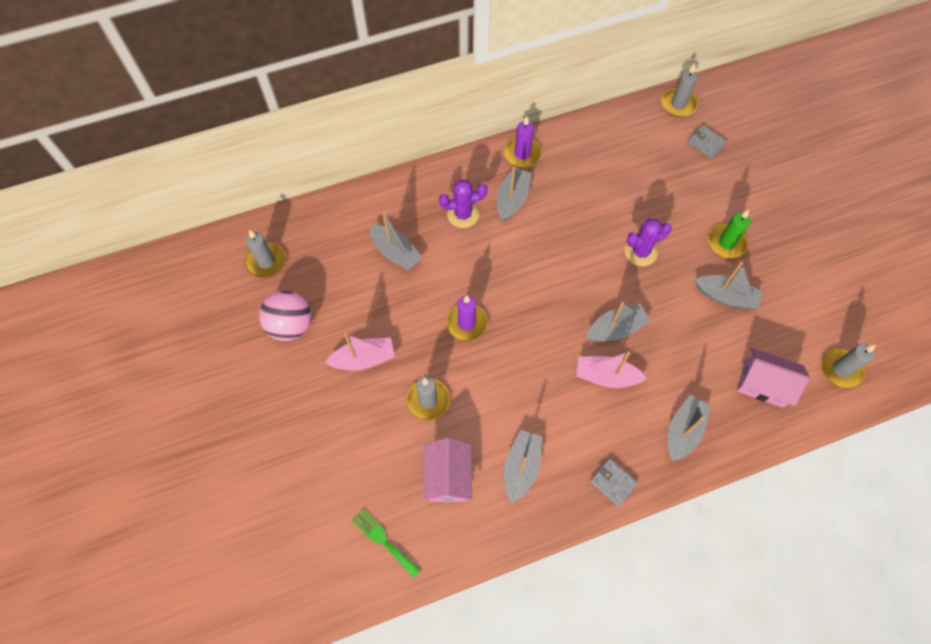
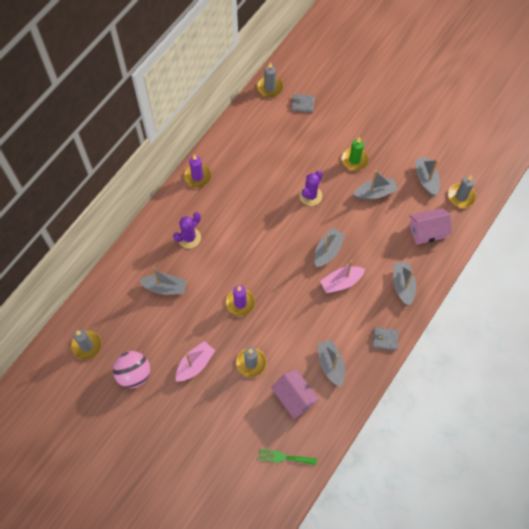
camera: 35 degrees left, 0 degrees up
(512, 199) = (212, 209): grey boat -> grey boat (426, 179)

